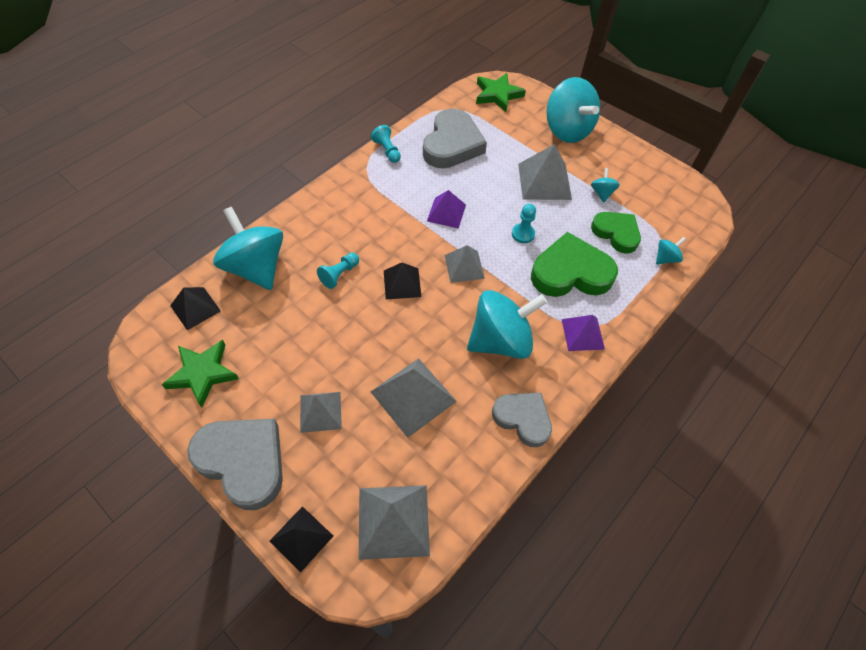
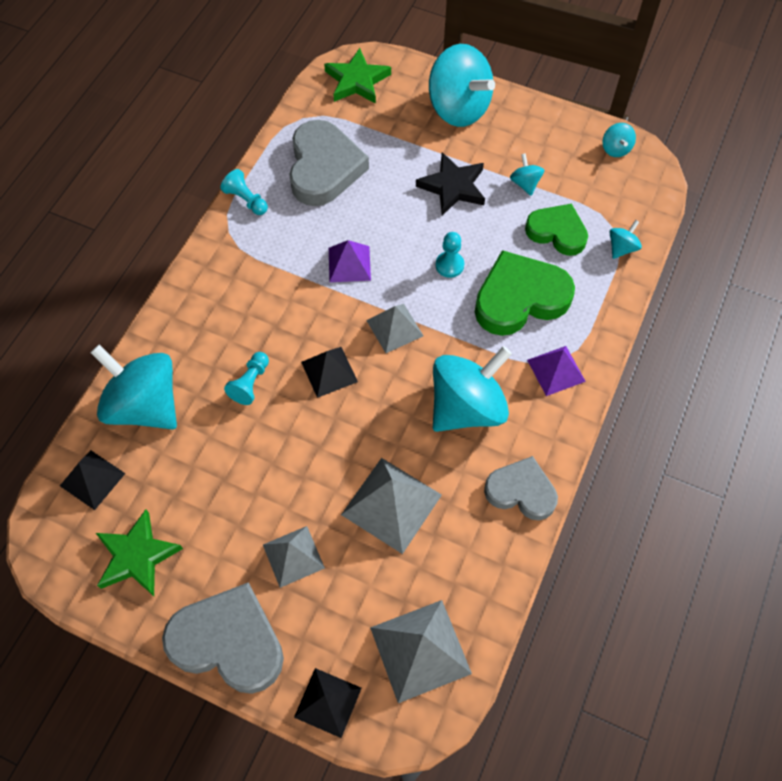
camera: 15 degrees left, 5 degrees up
(544, 181) = (453, 187): grey pyramid -> black star
(682, 187) = (615, 149): none -> turquoise spinning top

